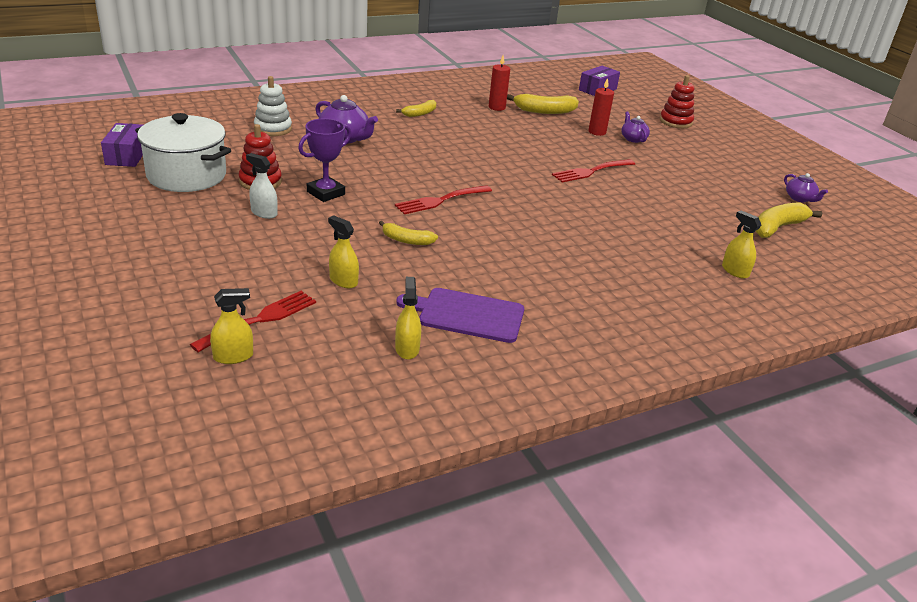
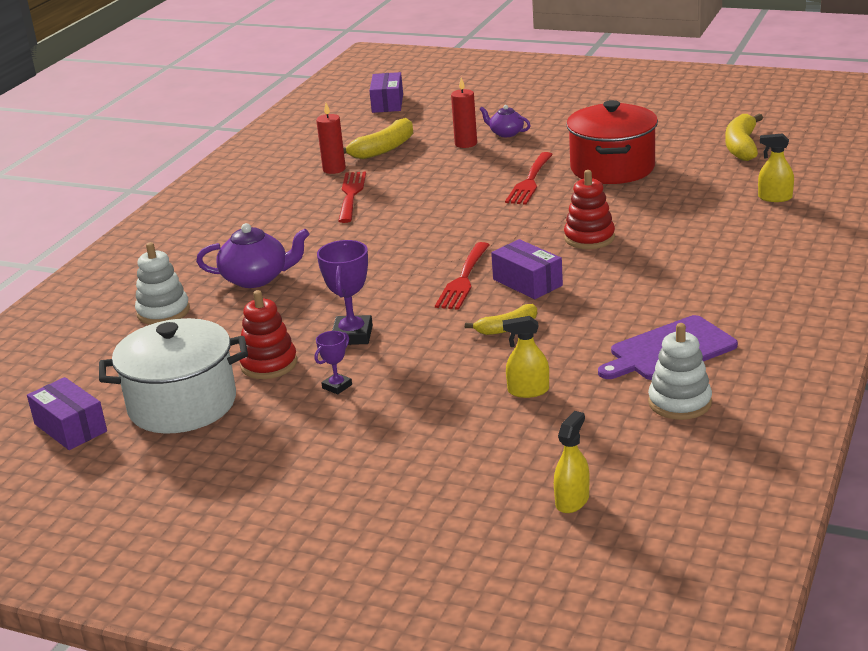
camera: 35 degrees left, 5 degrees down
(260, 319) = (530, 463): red fork -> red fork (351, 195)
(264, 213) = (337, 386): white spray bottle -> purple trophy
(407, 349) = (679, 402): yellow spray bottle -> white stacking toy
(420, 113) = (276, 215): yellow banana -> none
(470, 224) = (527, 282): none -> purple box
(658, 192) = (612, 168): none -> red pot
(675, 122) = (509, 99): red stacking toy -> red stacking toy (589, 238)
(799, 198) = (715, 114): purple teapot -> none

